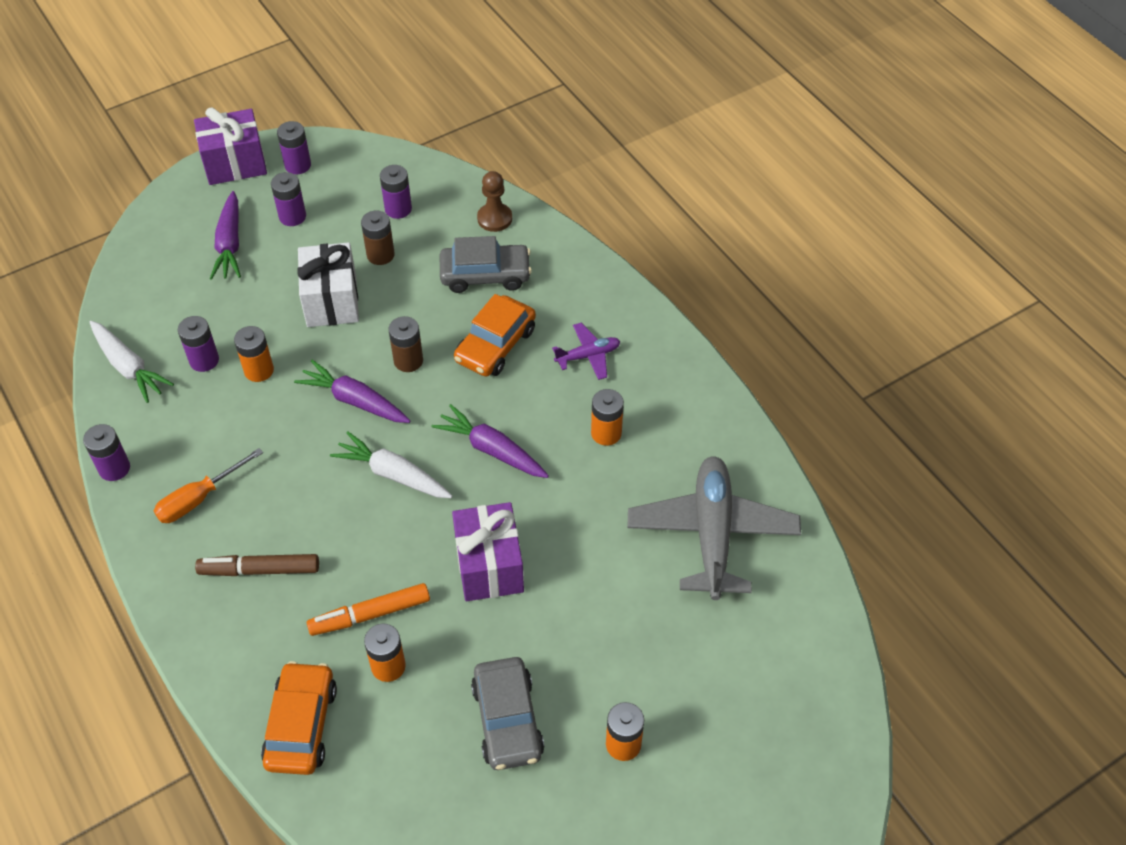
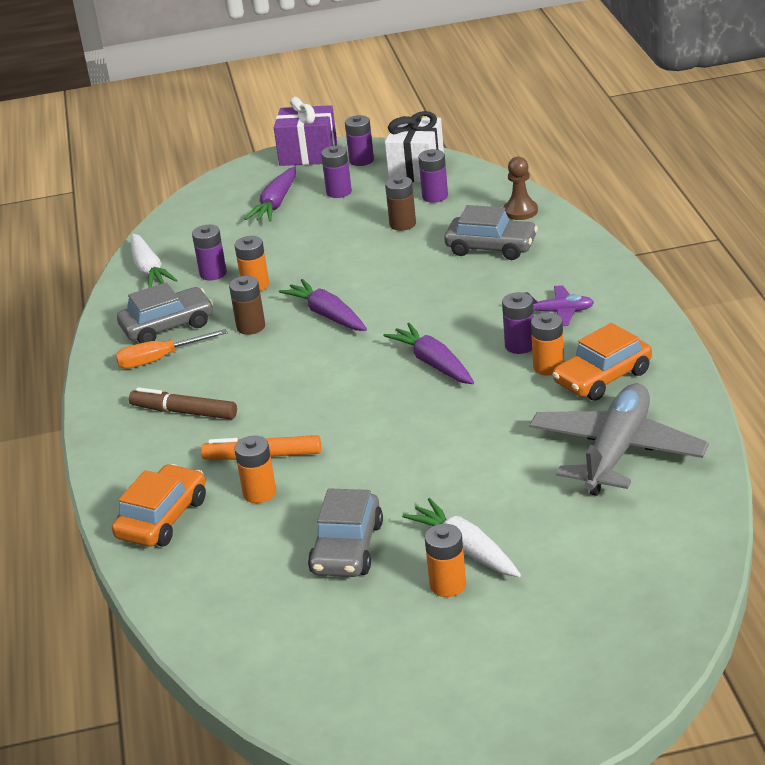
camera: 25 degrees right, 20 degrees down
(114, 468) = (102, 331): purple battery -> purple battery (520, 345)
(186, 448) = (167, 326): none -> grey car
(332, 301) = (343, 249): white gift -> white gift (416, 169)
(393, 474) = (334, 367): white carrot -> white carrot (465, 549)
(408, 361) = (389, 295): brown battery -> brown battery (251, 327)
(489, 566) = (388, 441): purple gift -> none
(495, 345) = (475, 294): orange car -> orange car (602, 377)

